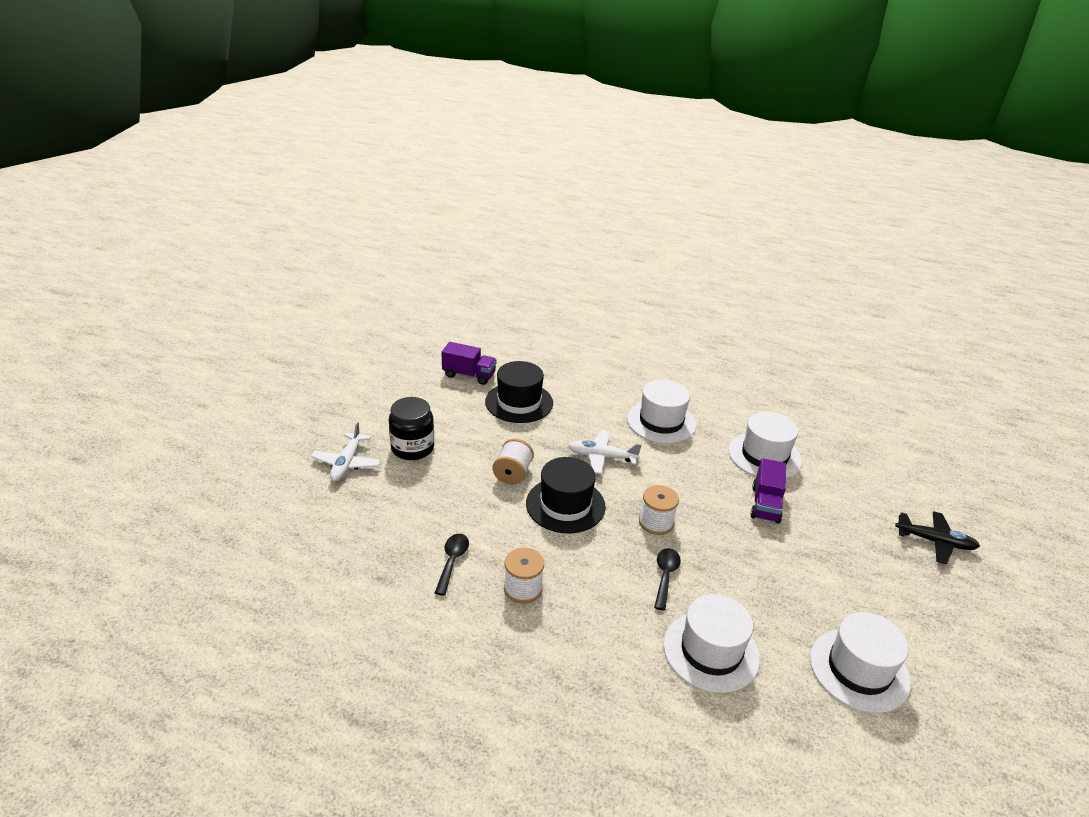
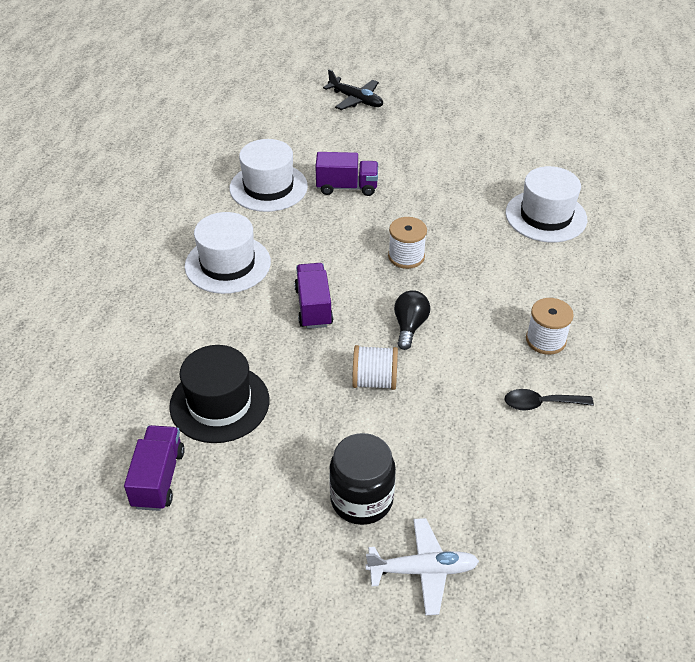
camera: 100 degrees left, 10 degrees up
(565, 505) = (409, 326): black hat -> black light bulb
(602, 457) = (313, 307): white plane -> purple truck
(665, 576) = (476, 246): black spoon -> none
(859, 670) = (517, 145): white hat -> none
(935, 542) = (356, 100): black plane -> black plane turned 120 degrees clockwise

